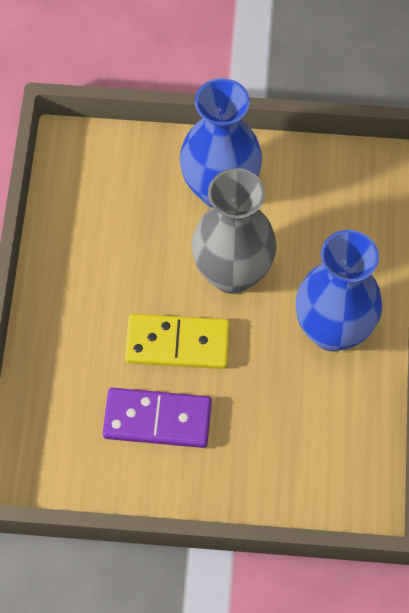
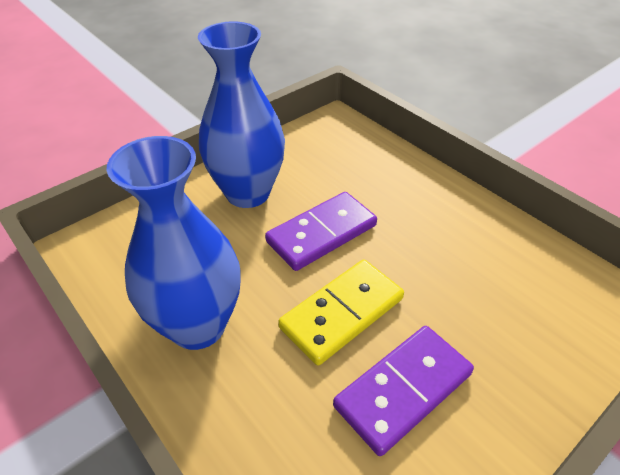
camera: 45 degrees left, 20 degrees down
(232, 273) = (322, 233): grey vase -> purple domino
(332, 330) = (435, 215): blue vase -> blue vase (198, 325)

